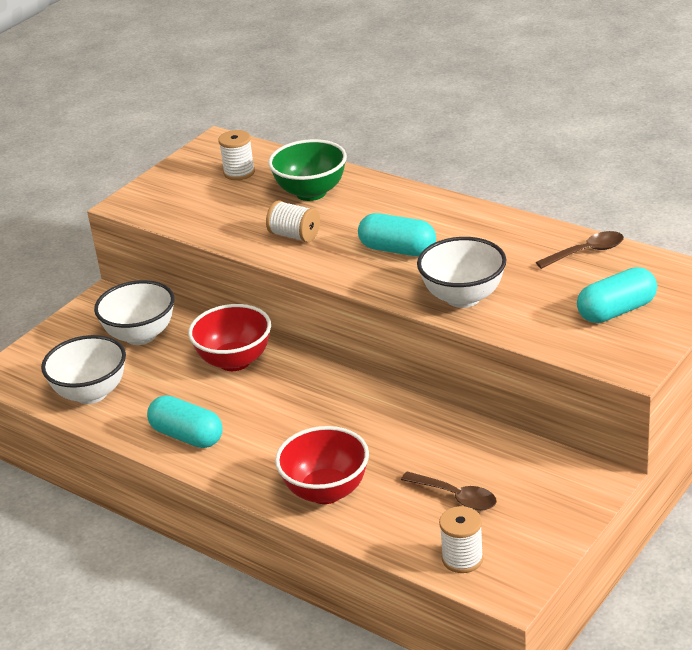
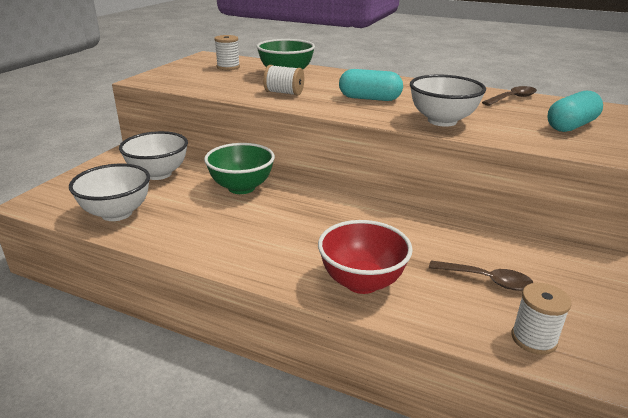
camera: 15 degrees left, 5 degrees down
(187, 436) = (212, 242): turquoise capsule -> none
(235, 361) = (241, 187): red bowl -> green bowl

